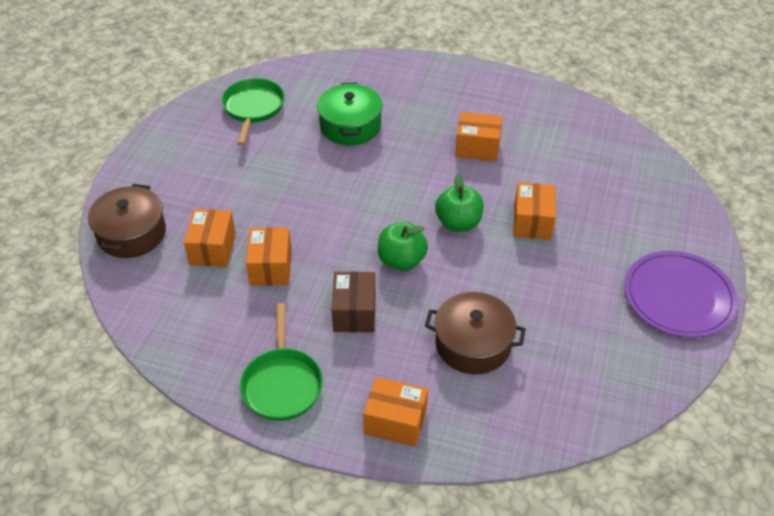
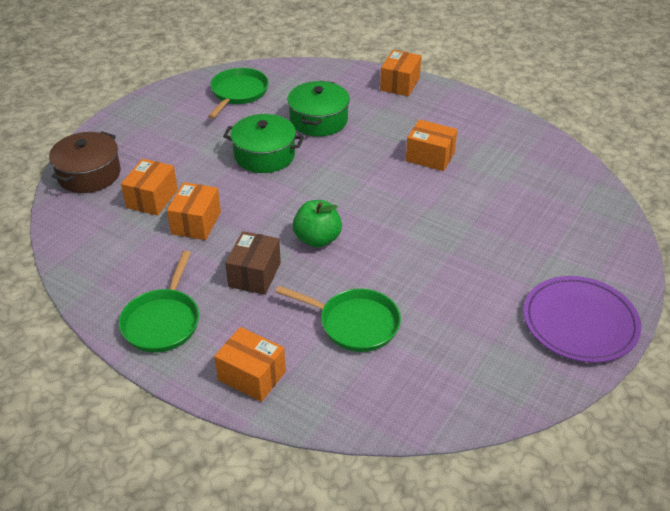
camera: 15 degrees right, 5 degrees down
(310, 176) = (264, 155): none -> green pot
(458, 223) = (385, 217): green apple -> none
(473, 344) = (354, 323): brown pot -> green pan
(532, 222) = (457, 228): orange box -> orange box (400, 84)

